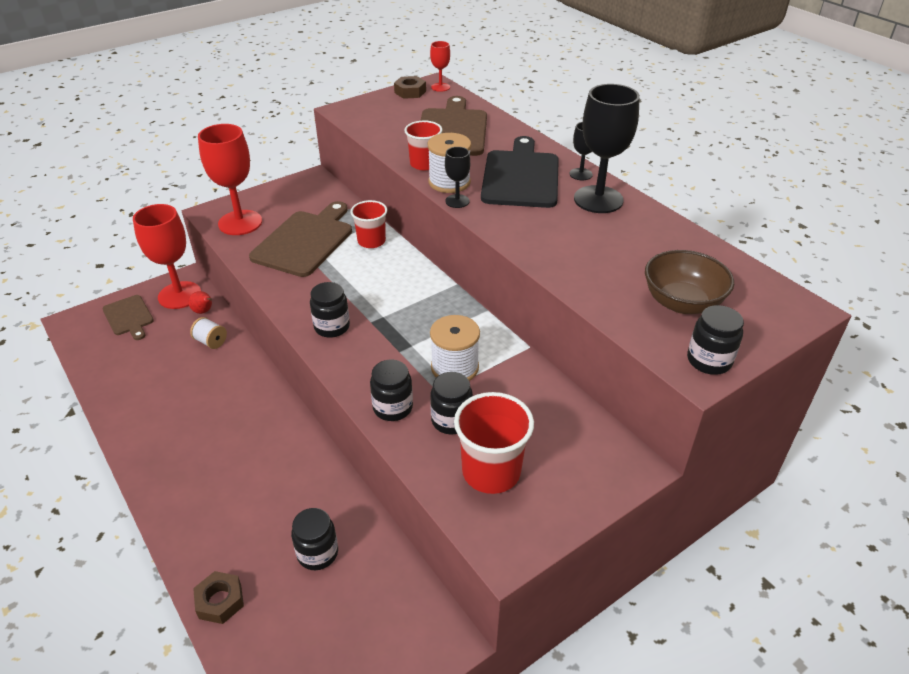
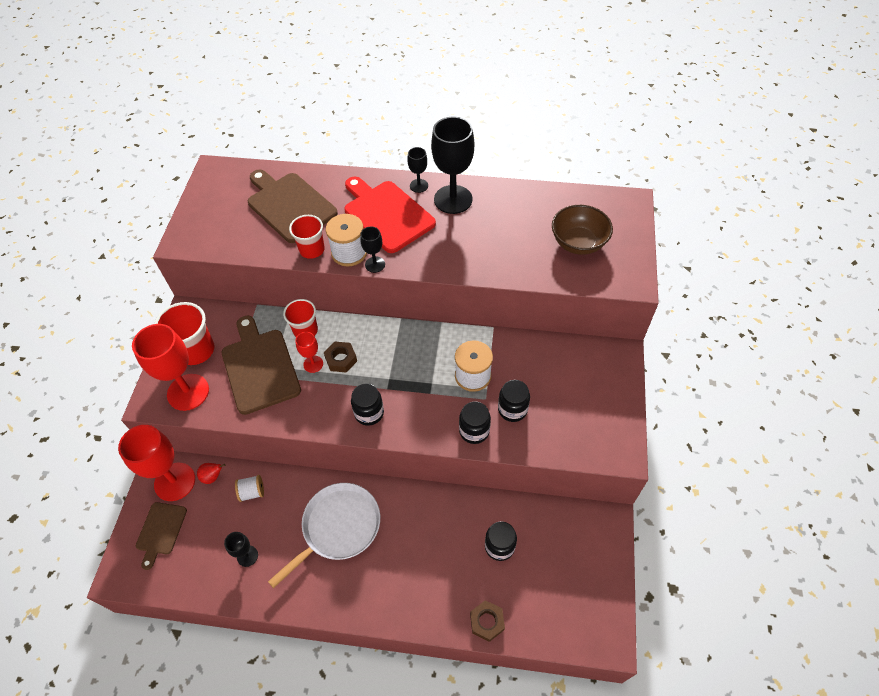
camera: 45 degrees left, 15 degrees up
(129, 317) = (160, 531): brown cutting board -> brown cutting board turned 90 degrees clockwise
(148, 378) = (247, 556): none -> black goblet
(226, 416) = (338, 527): none -> white pan
(410, 92) = (207, 189): brown nut -> brown nut (341, 359)
(440, 87) = (224, 169): red goblet -> red goblet (313, 364)
(491, 472) = (566, 419): red cup -> red cup (196, 350)
(521, 176) = (386, 214): black cutting board -> red cutting board
(709, 361) = (629, 271): black jar -> none

